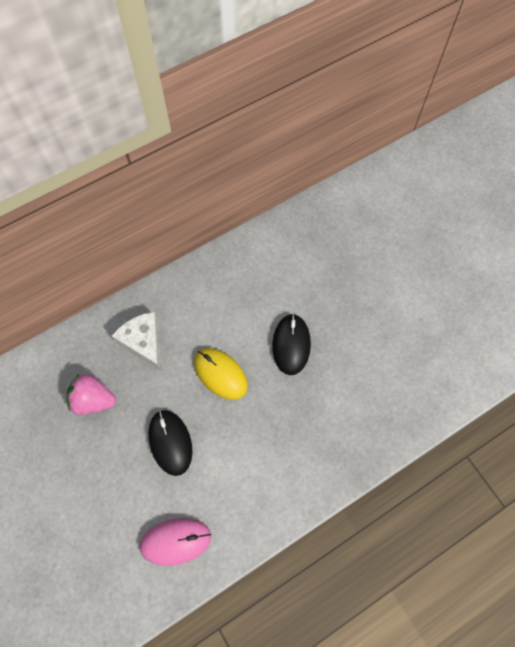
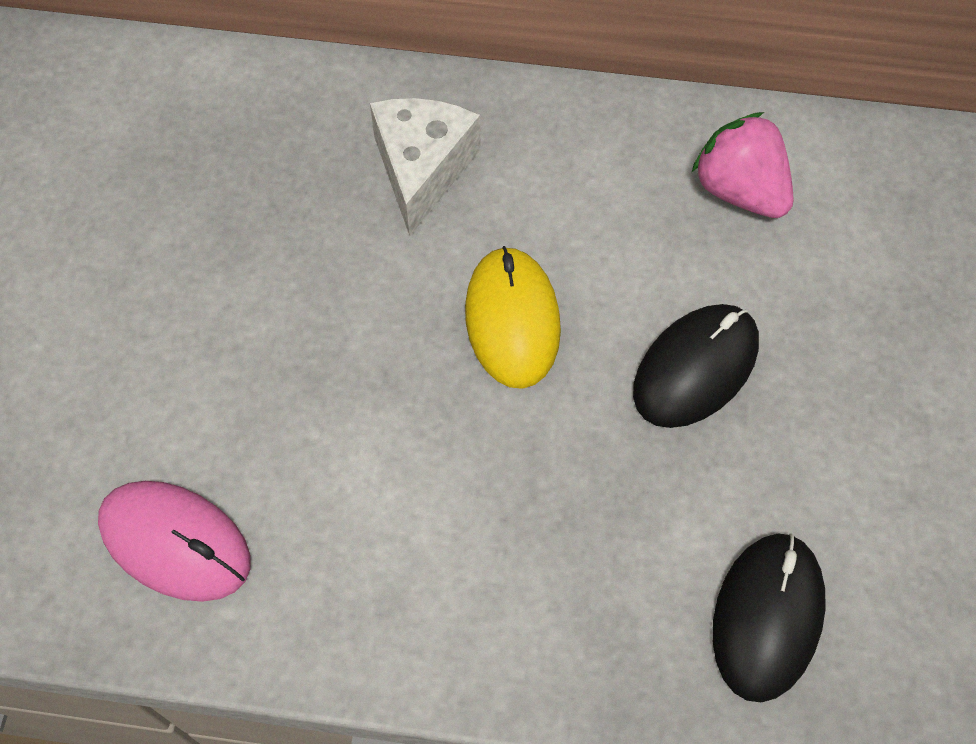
camera: 40 degrees right, 5 degrees down
(93, 400) = (254, 199): pink strawberry -> pink strawberry (739, 190)
(170, 442) = (318, 368): black mouse -> black mouse (767, 617)

